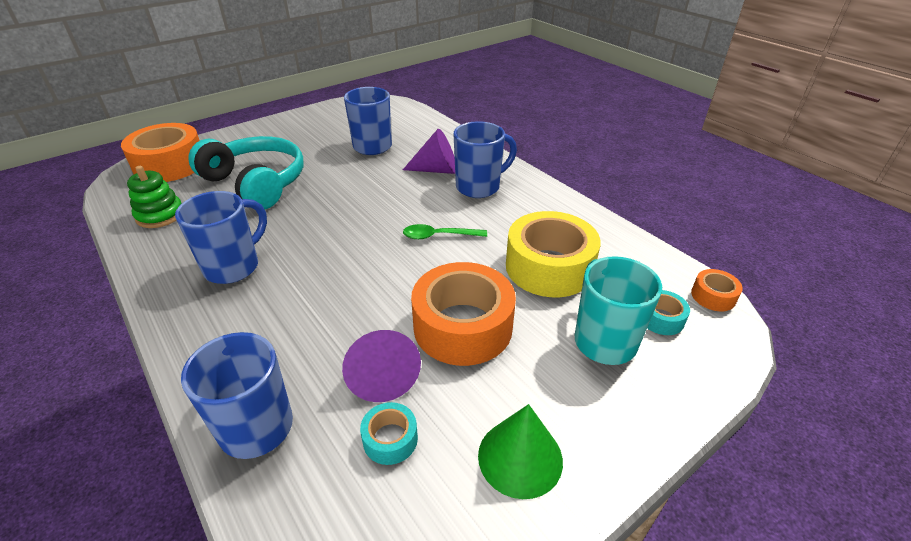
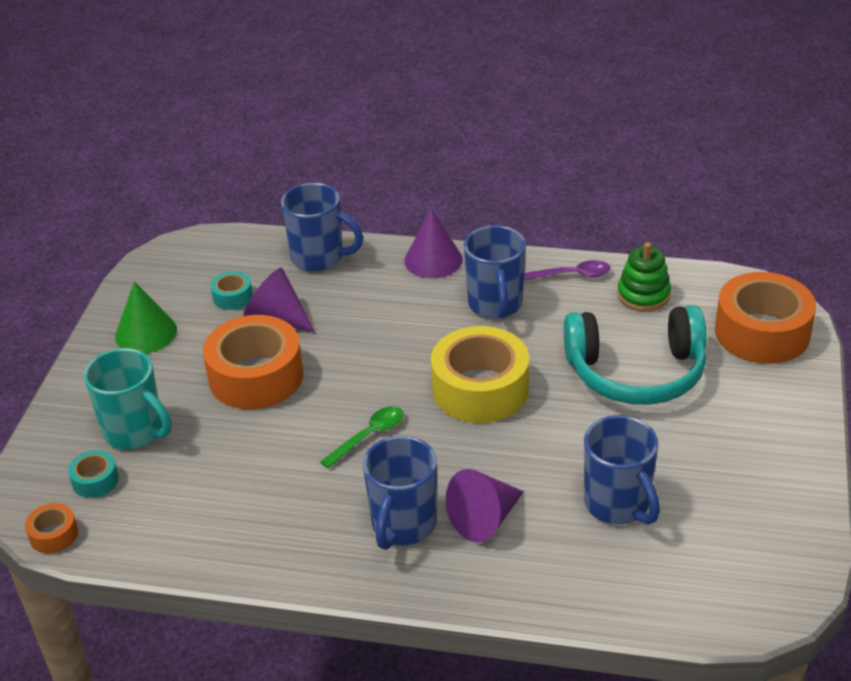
camera: 140 degrees right, 0 degrees up
(156, 254) = (571, 275): none -> purple spoon
(191, 339) = (433, 260): none -> purple cone
(549, 267) = (230, 470): yellow tape -> yellow tape (480, 389)

